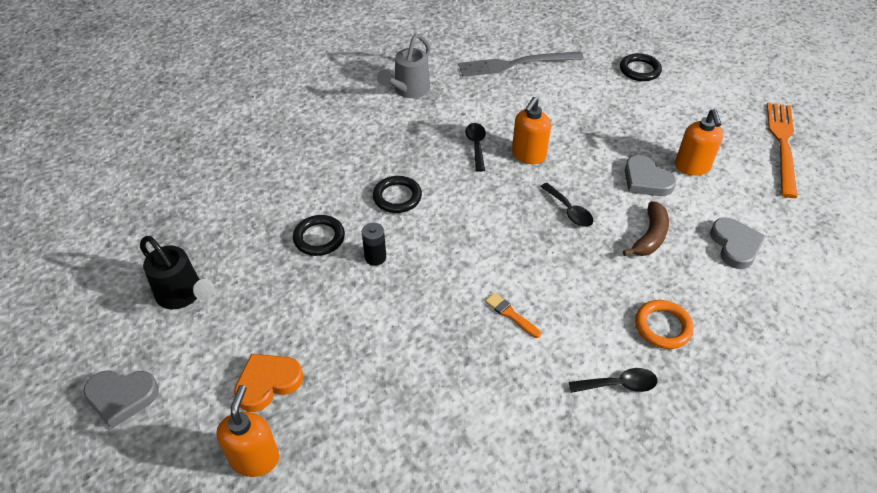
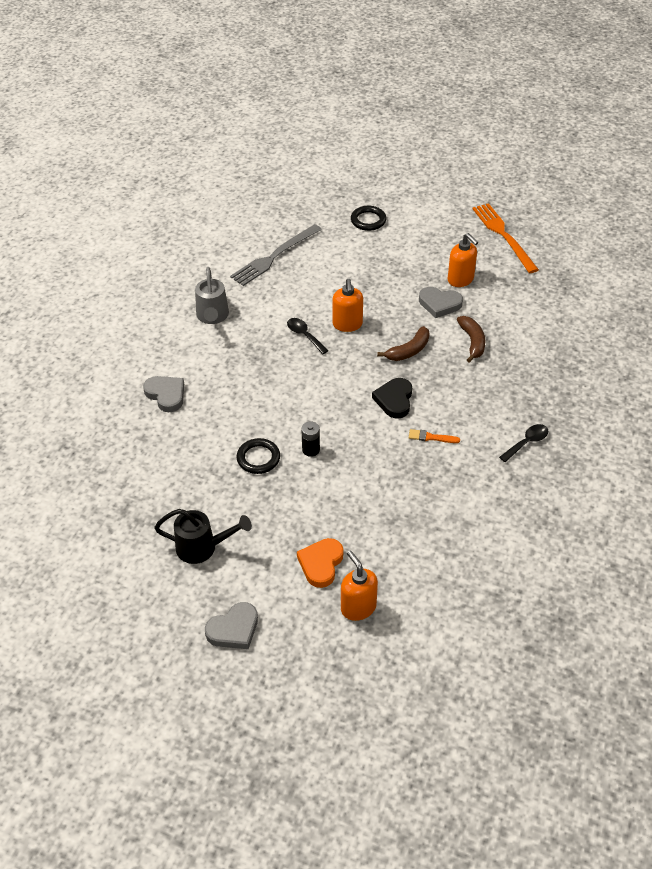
camera: 35 degrees left, 0 degrees up
(397, 197) = (284, 401): black ring -> none
(507, 253) = (394, 400): none -> black heart
(569, 211) = (409, 350): black spoon -> brown banana
(662, 327) = (524, 395): orange ring -> none
(735, 245) = (526, 321): grey heart -> grey heart (166, 395)

